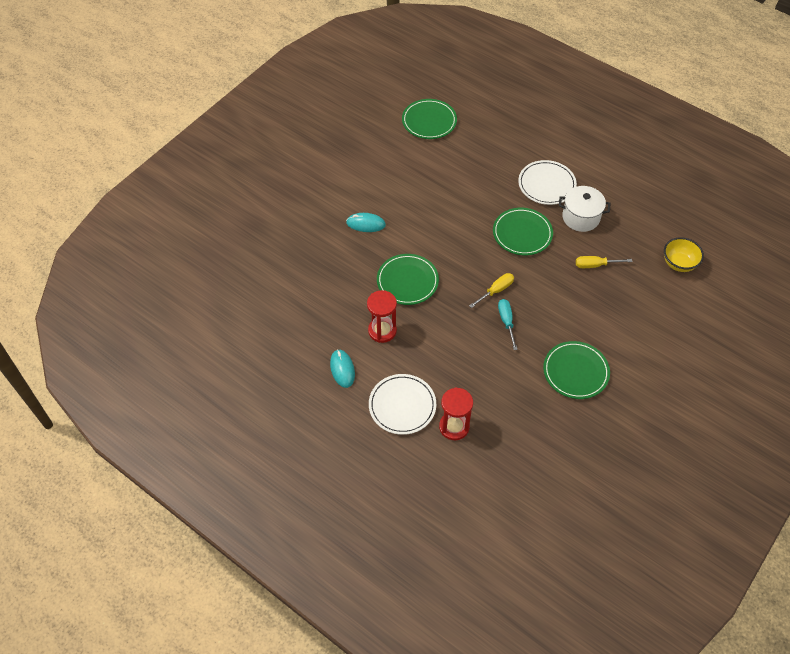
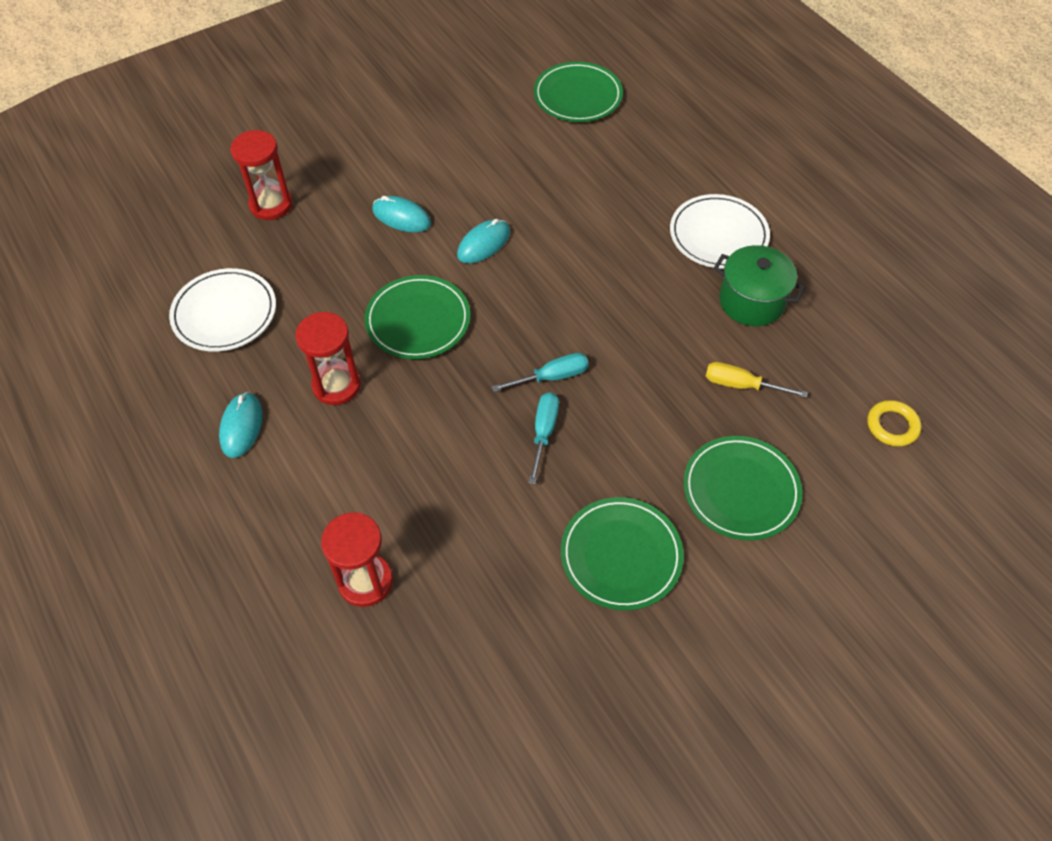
camera: 20 degrees right, 0 degrees up
(285, 238) = (271, 205): none -> red hourglass
(402, 405) = (301, 516): white plate -> white plate (224, 313)
(421, 226) = (483, 244): none -> turquoise mouse
(496, 290) = (552, 377): yellow screwdriver -> turquoise screwdriver
(522, 233) = (641, 299): green plate -> green plate (741, 490)
(581, 217) = (751, 301): white pot -> green pot
(679, 263) = (892, 426): yellow bowl -> yellow ring

